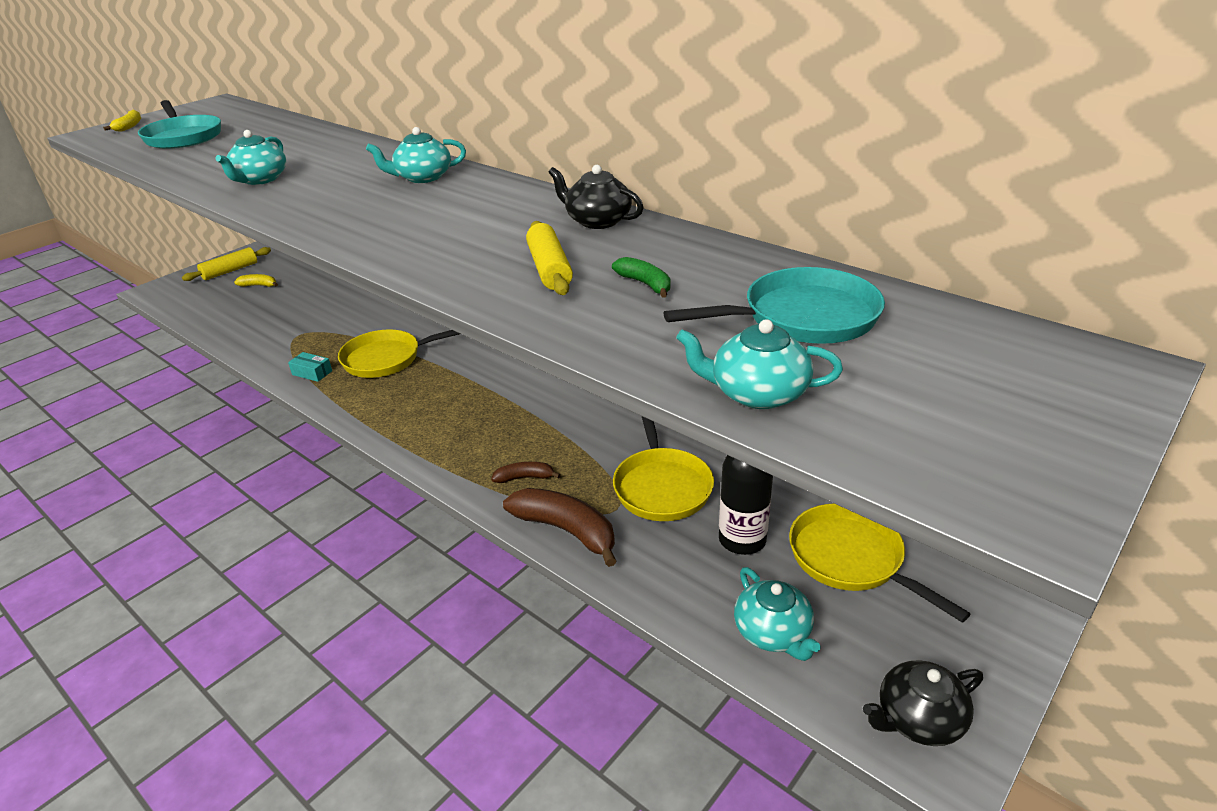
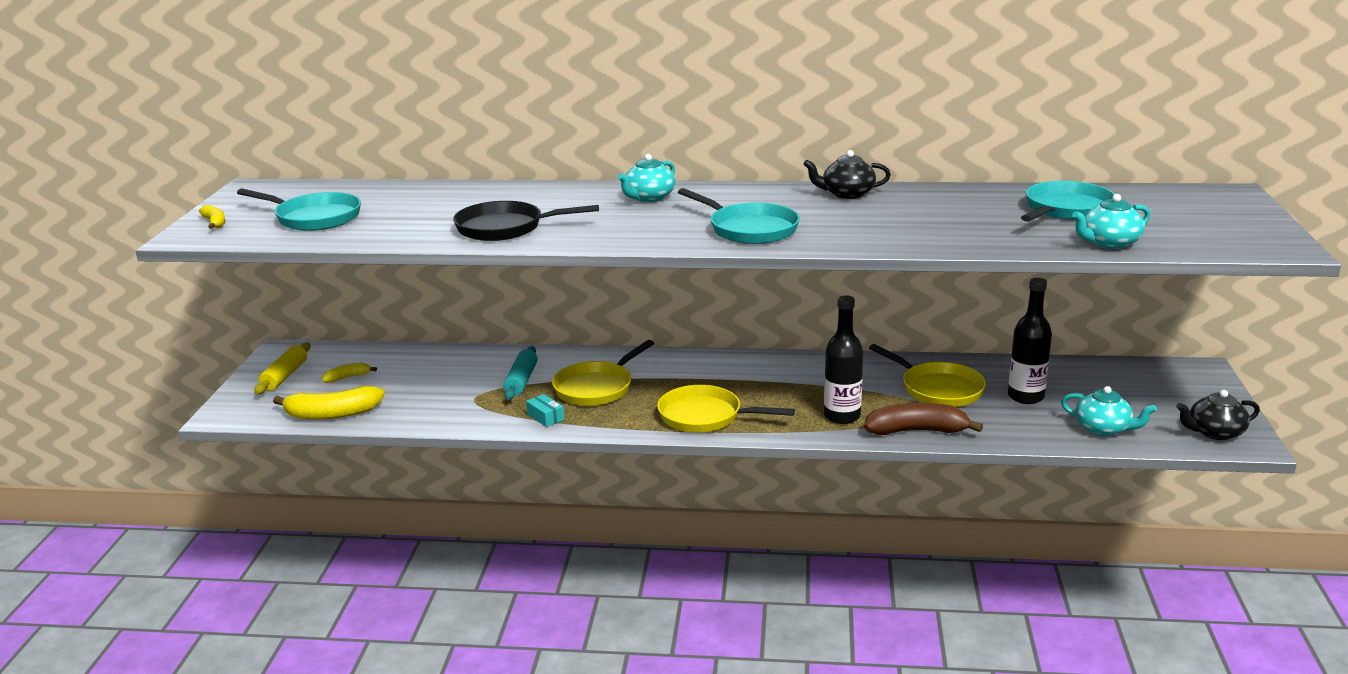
camera: 35 degrees left, 10 degrees down
(203, 314) = (332, 414): none -> yellow banana
(260, 180) = (505, 228): turquoise teapot -> black pan
(312, 373) = (545, 417): turquoise box -> turquoise box turned 60 degrees clockwise
(350, 331) = (521, 381): none -> turquoise rolling pin
(421, 237) = (749, 229): none -> turquoise pan
(525, 477) = (842, 416): brown banana -> black bottle
(549, 269) = (880, 224): yellow rolling pin -> none
(645, 284) = (953, 216): green banana -> none
(851, 559) = (1095, 383): yellow pan -> yellow pan (705, 416)
(918, 719) = (1214, 432): black teapot -> black teapot turned 45 degrees clockwise

